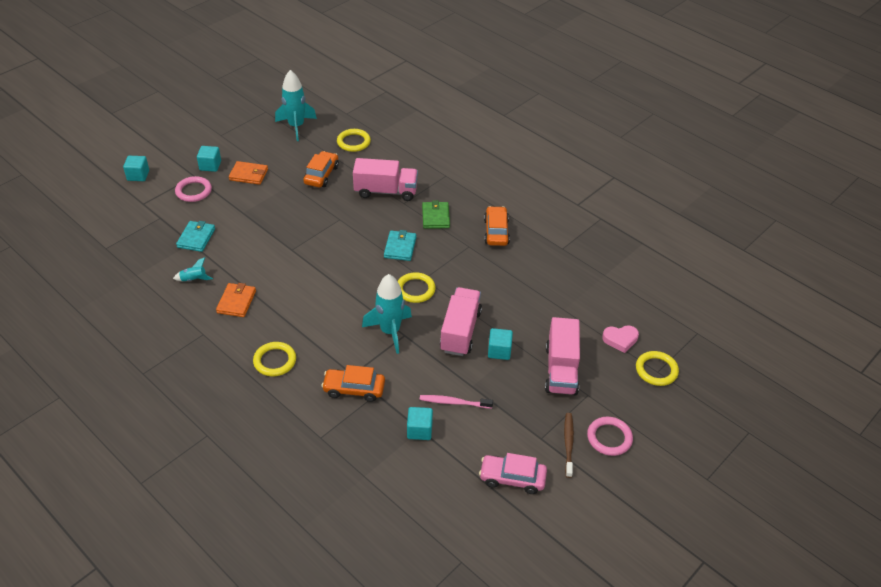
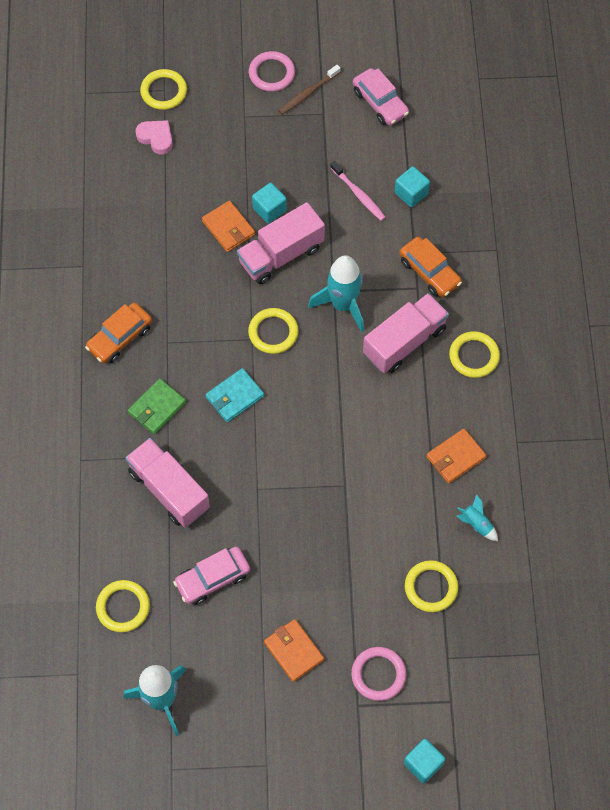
camera: 135 degrees left, 20 degrees up
(196, 238) = (431, 587): turquoise wallet -> yellow ring
(210, 166) = (325, 709): turquoise cube -> none
(321, 175) = (212, 579): orange car -> pink car
(510, 323) = (228, 228): none -> orange wallet
(561, 370) = (239, 152): pink truck -> pink truck (404, 342)

